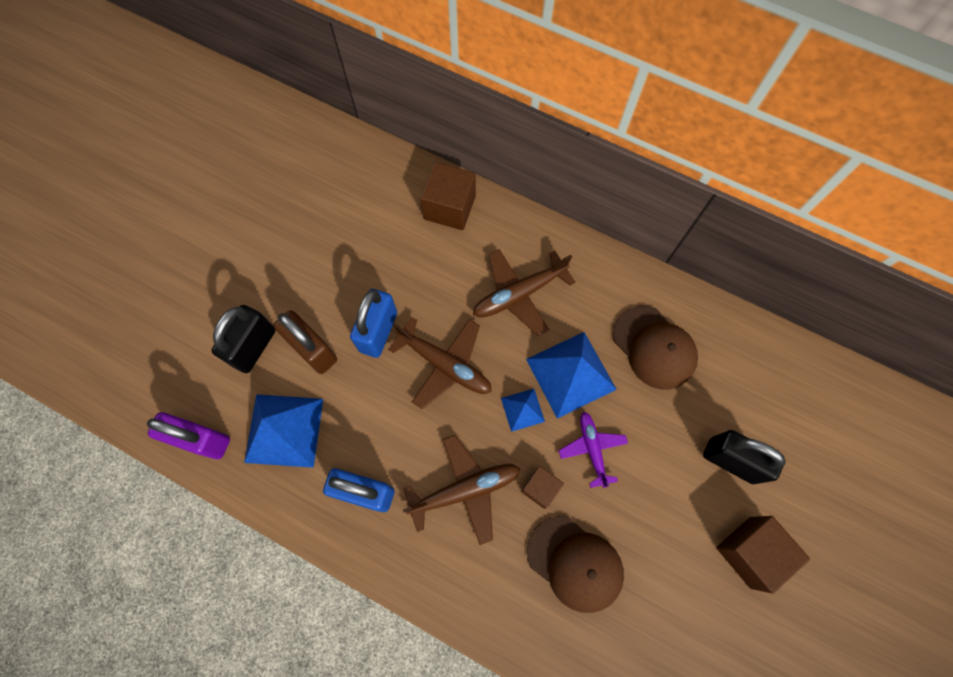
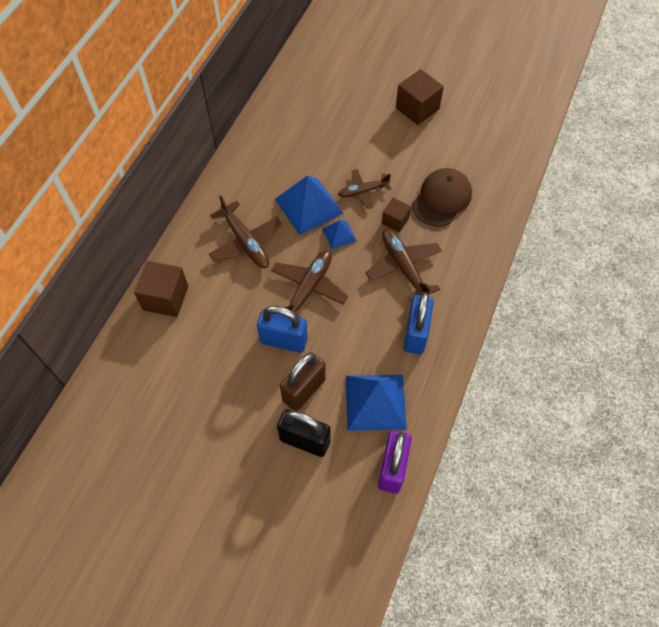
camera: 95 degrees left, 10 degrees down
(592, 449) = (363, 191): purple plane -> brown plane
(654, 347) = (284, 156): brown cap -> none
(731, 460) = (360, 116): black padlock -> none

